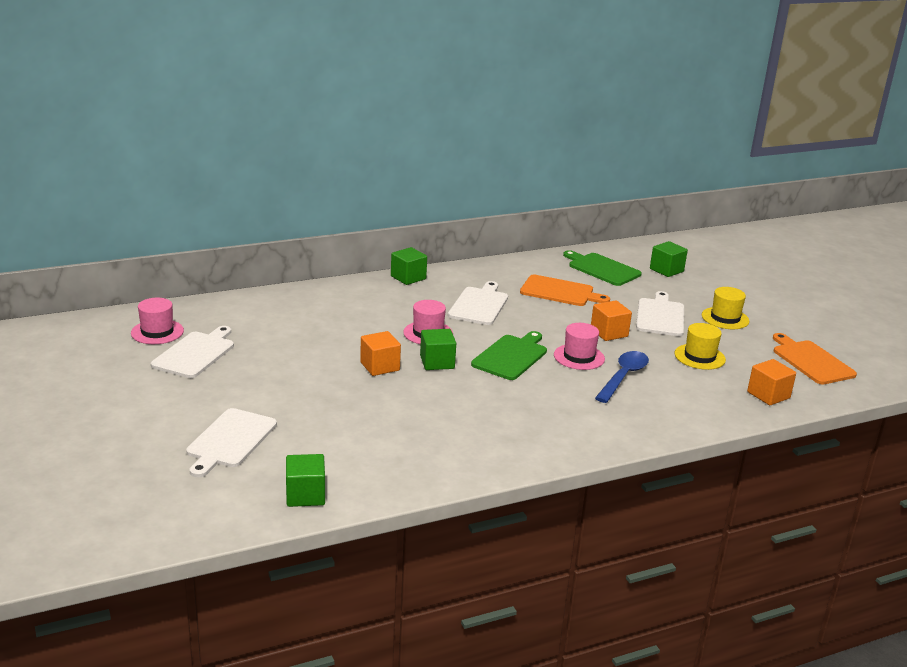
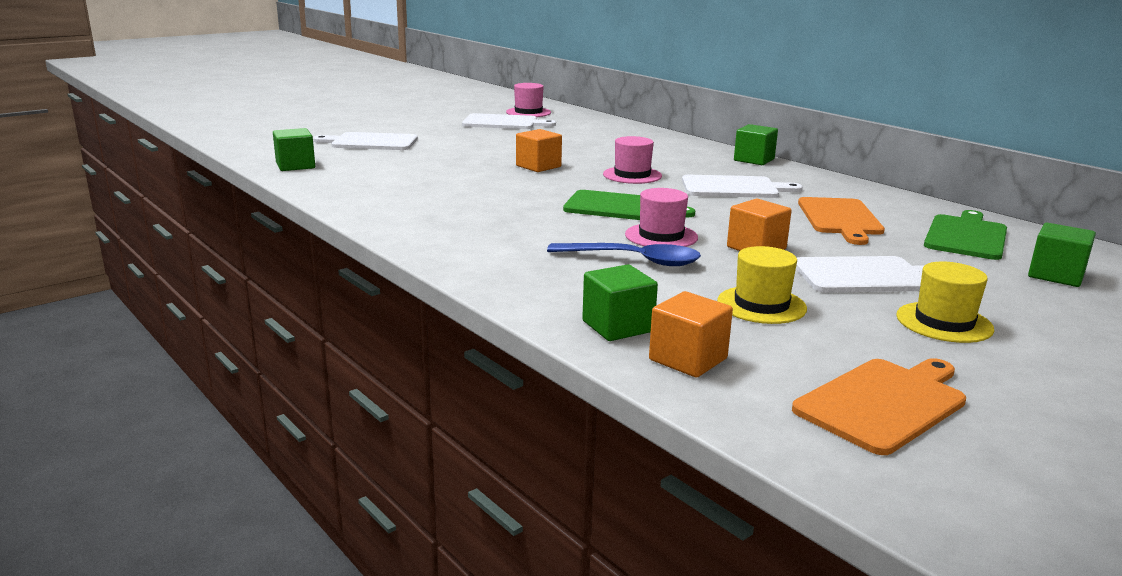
camera: 75 degrees right, 5 degrees down
(437, 362) = (570, 182): green cube -> green cube (618, 326)

